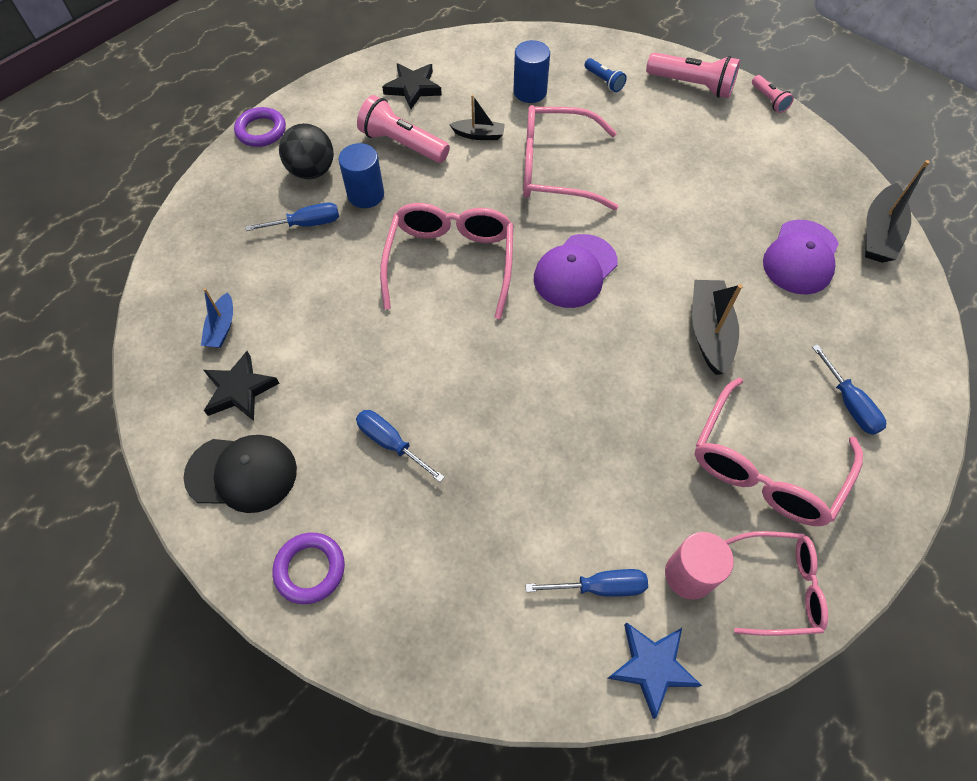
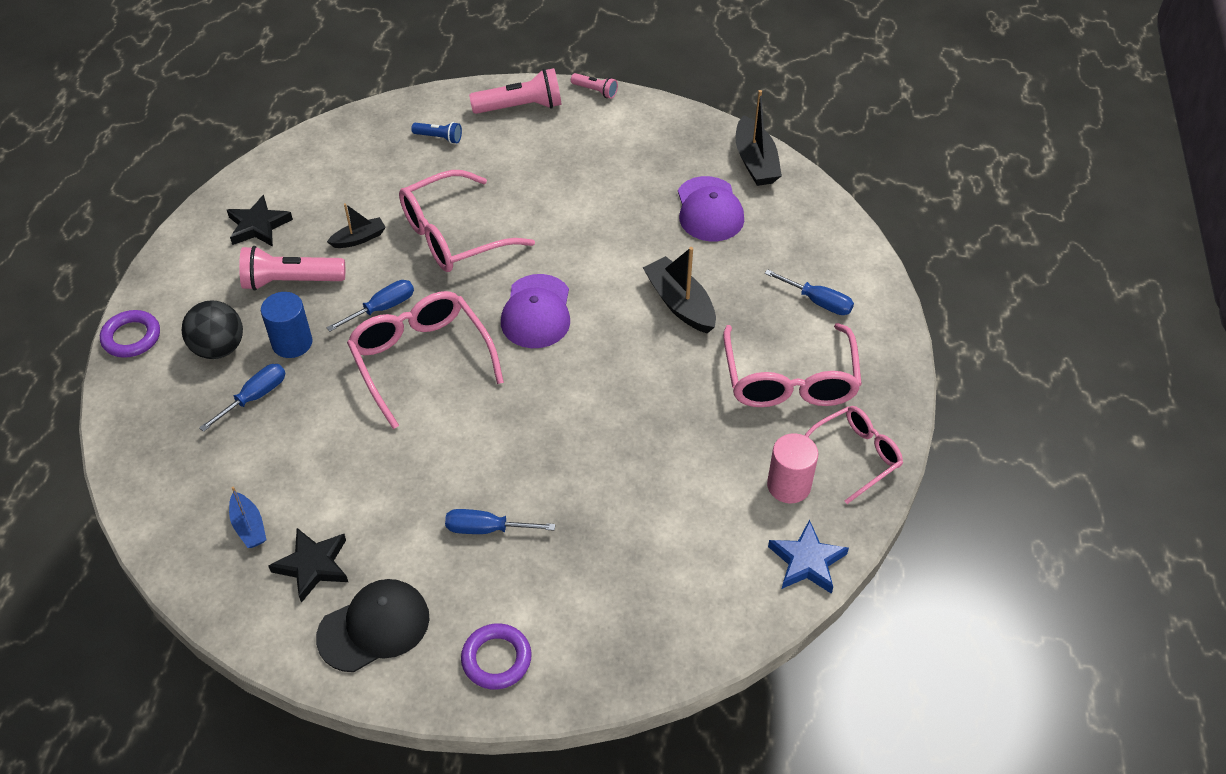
camera: 35 degrees left, 10 degrees down
(530, 92) = (377, 178): blue cylinder -> none
(599, 587) = (731, 532): blue screwdriver -> blue screwdriver (382, 308)

